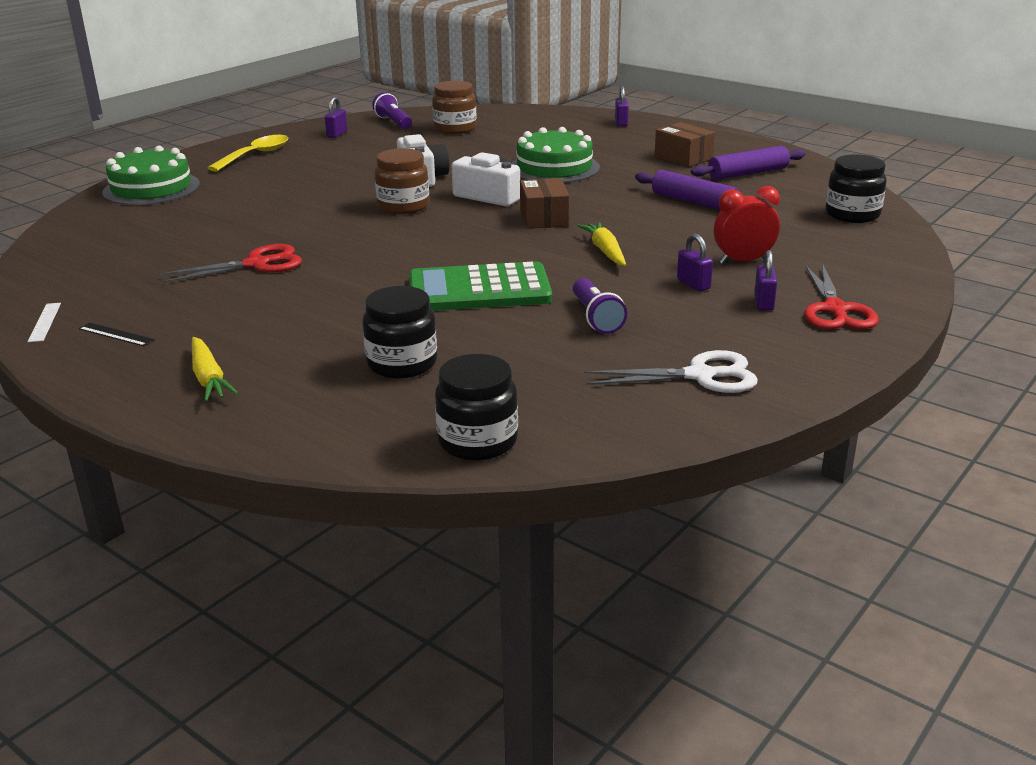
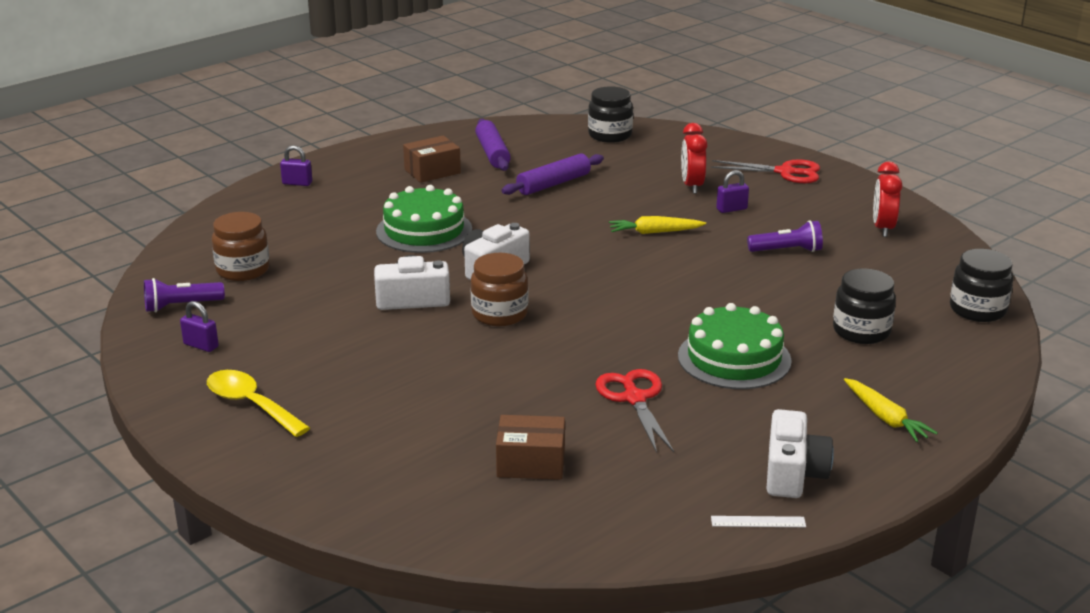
camera: 80 degrees left, 0 degrees up
(116, 334) = (793, 473): black ruler -> white camera
(151, 188) = (343, 481): green cake -> green cake (734, 358)
(209, 378) = (885, 418): yellow carrot -> yellow carrot turned 75 degrees clockwise
(479, 290) = (724, 291): green calculator -> none
(544, 218) = (565, 249): brown box -> brown box (531, 463)
(700, 376) = (883, 228): white scissors -> red clock
(763, 302) = (769, 191): purple padlock -> none

